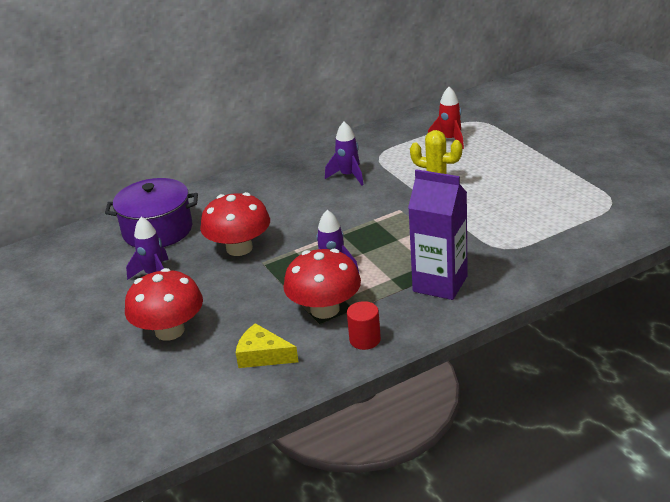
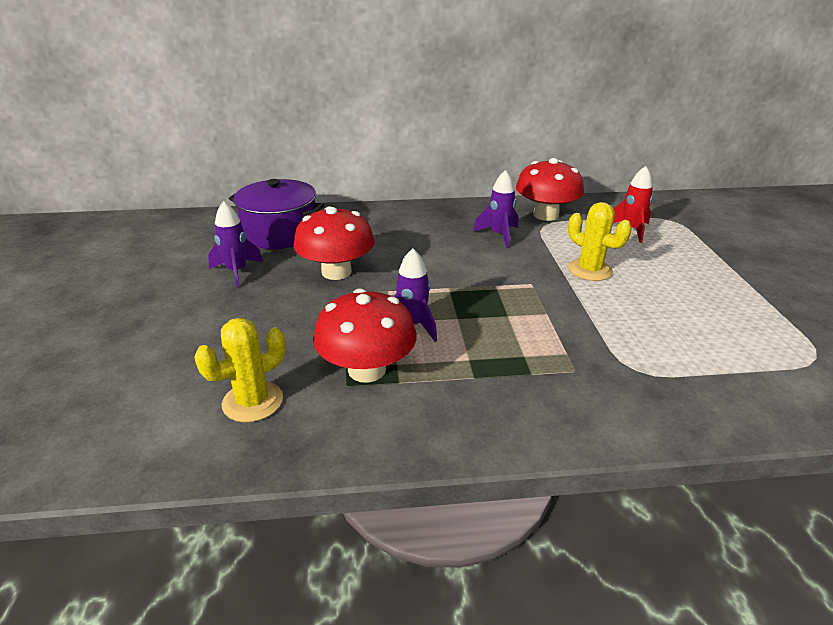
camera: 20 degrees right, 0 degrees up
(169, 331) = (192, 334): red mushroom -> red mushroom (545, 215)
(262, 355) = (253, 402): yellow cheese -> yellow cactus
(365, 340) = (382, 429): red cylinder -> none
(440, 284) = (525, 387): purple carton -> none

